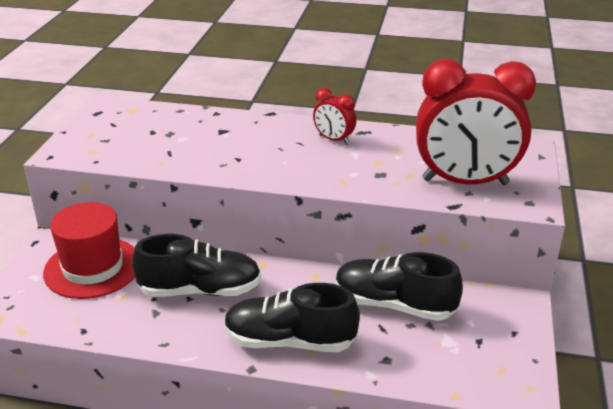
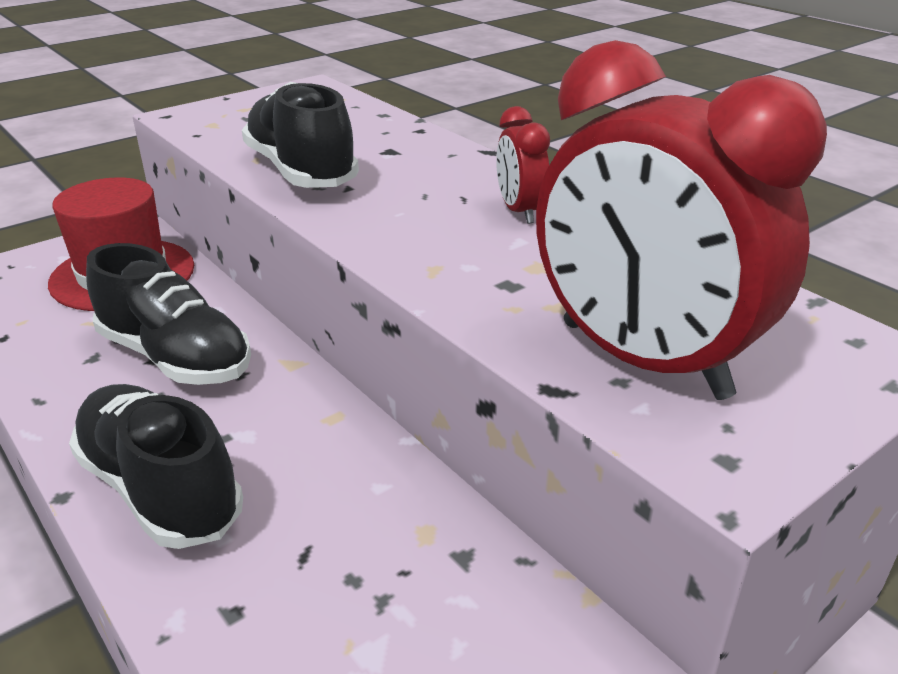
camera: 40 degrees right, 0 degrees up
(394, 305) = (376, 528): black shoe -> black shoe (301, 171)

